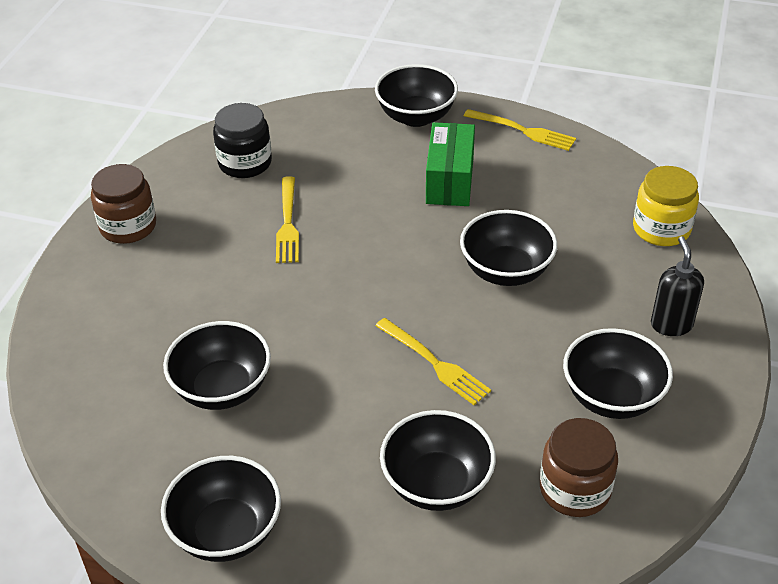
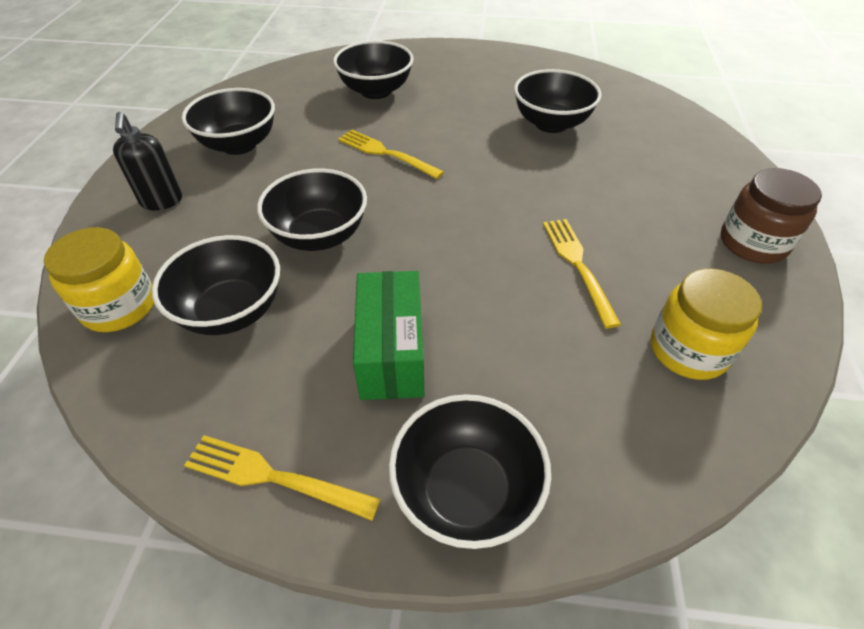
camera: 170 degrees right, 5 degrees up
(226, 532) = (502, 63): black bowl -> black bowl (231, 311)
(245, 163) = (688, 350): black jar -> yellow jar
(575, 489) = (281, 96): brown jar -> none

